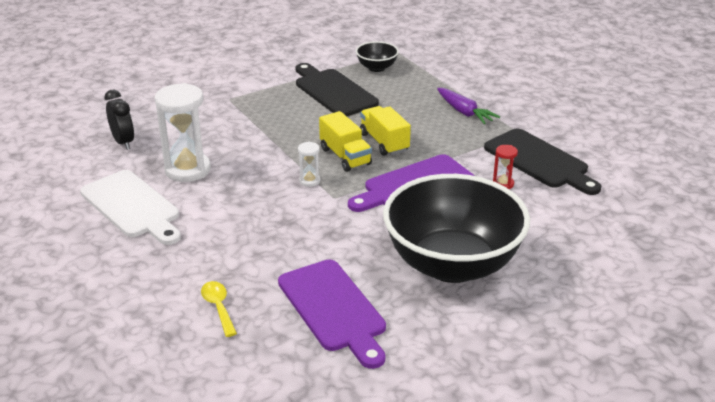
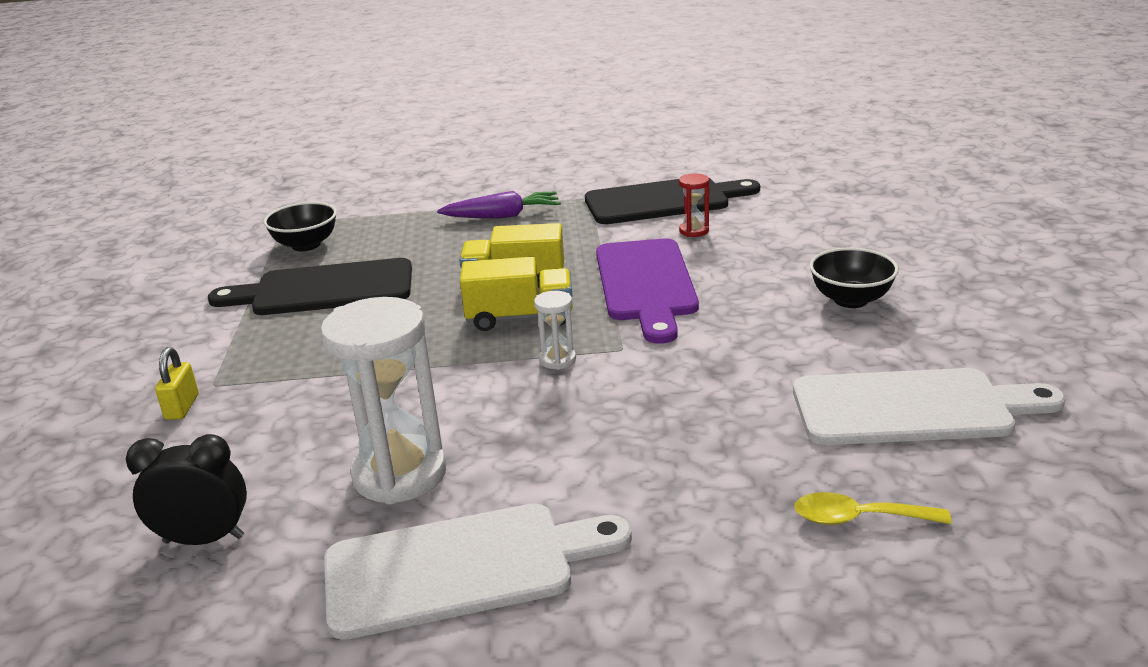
camera: 60 degrees left, 5 degrees down
(207, 99) = (182, 407): none -> yellow padlock
(334, 309) = (911, 408): purple cutting board -> white cutting board
(452, 264) = (850, 300): black bowl -> black bowl, size x0.42

